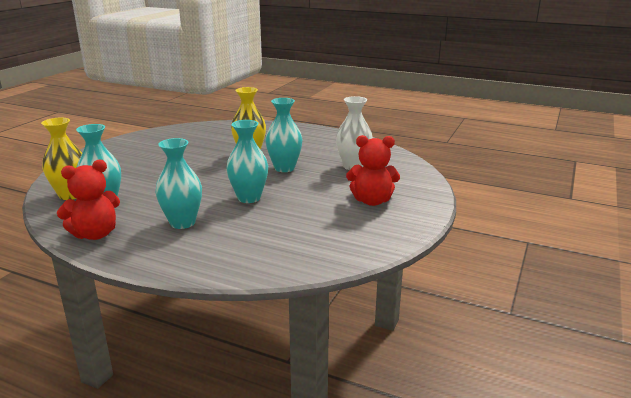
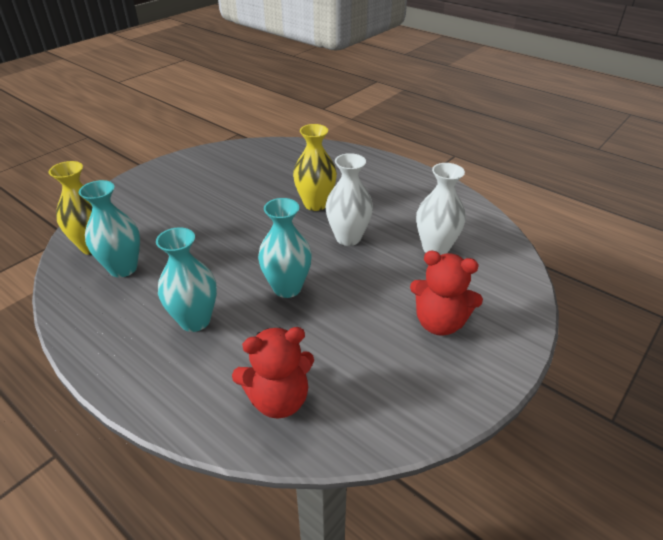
camera: 15 degrees right, 15 degrees up
(95, 234) = (94, 322): red teddy bear -> red teddy bear (278, 399)
(284, 168) = (348, 238): turquoise vase -> white vase

